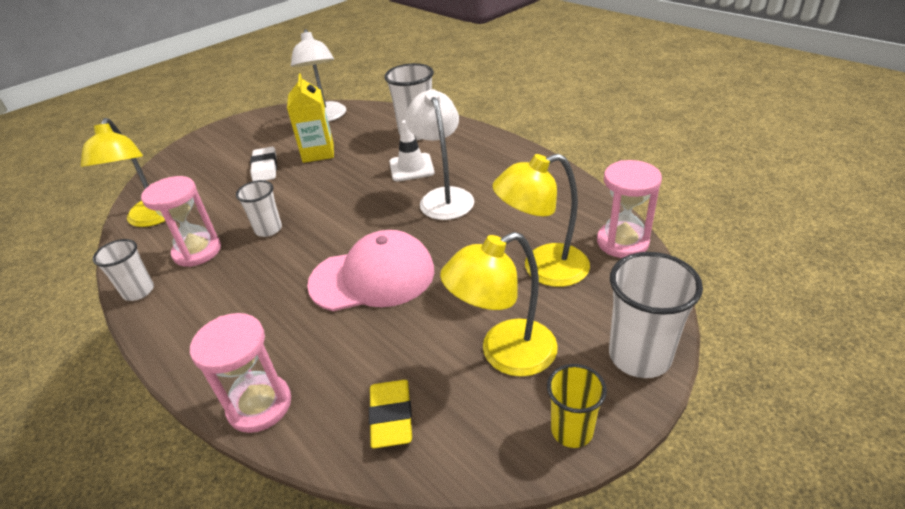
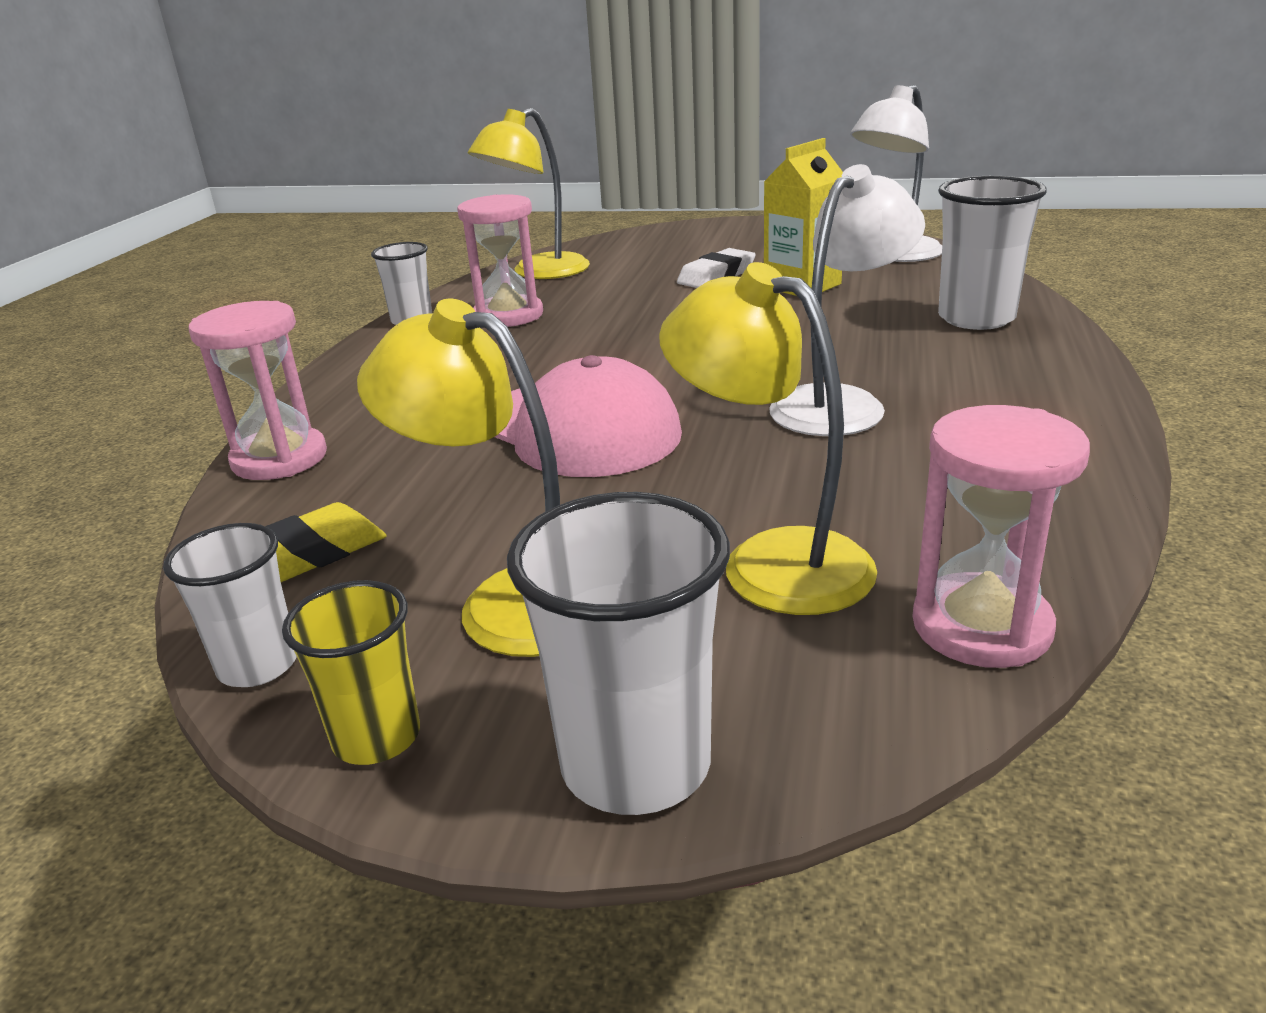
camera: 55 degrees right, 10 degrees down
(268, 229) = (596, 330): white cup -> white cup (258, 665)
(411, 167) = (875, 352): white traffic cone -> none

